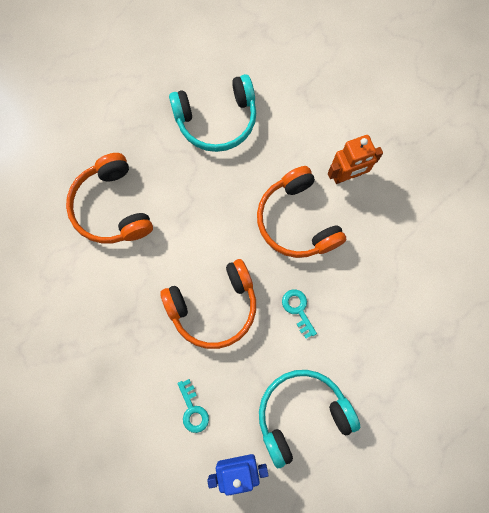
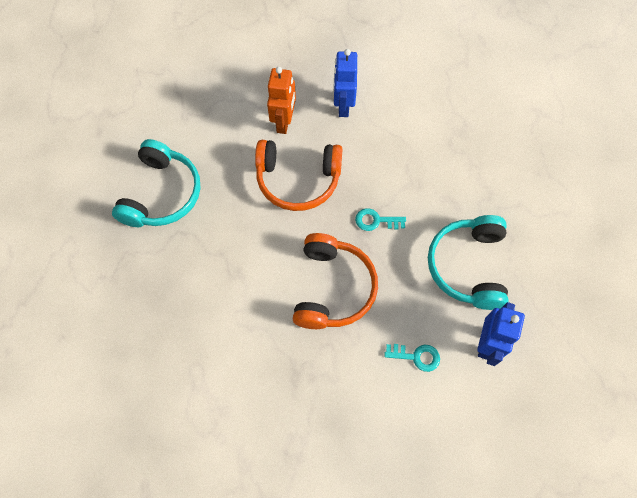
camera: 60 degrees left, 10 degrees down
(112, 207) = (180, 329): orange headphones -> none
(397, 217) = (343, 106): none -> blue robot

